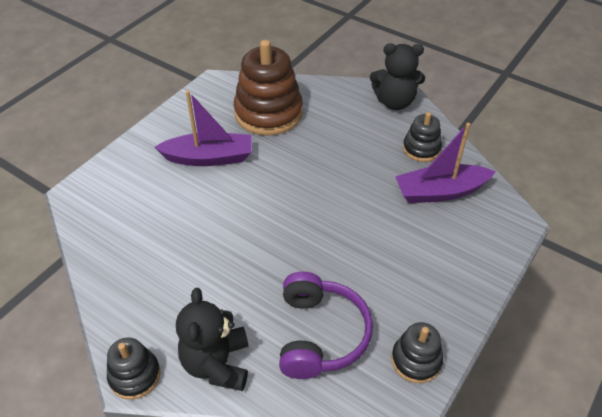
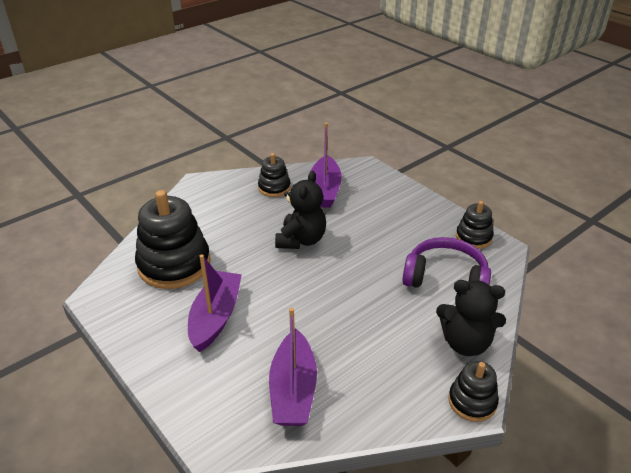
camera: 75 degrees left, 10 degrees down
(133, 229) = (293, 390): none -> purple boat
(268, 113) = (174, 264): brown stacking toy -> black stacking toy
(394, 102) = (209, 188): black teddy bear -> black teddy bear (301, 240)

